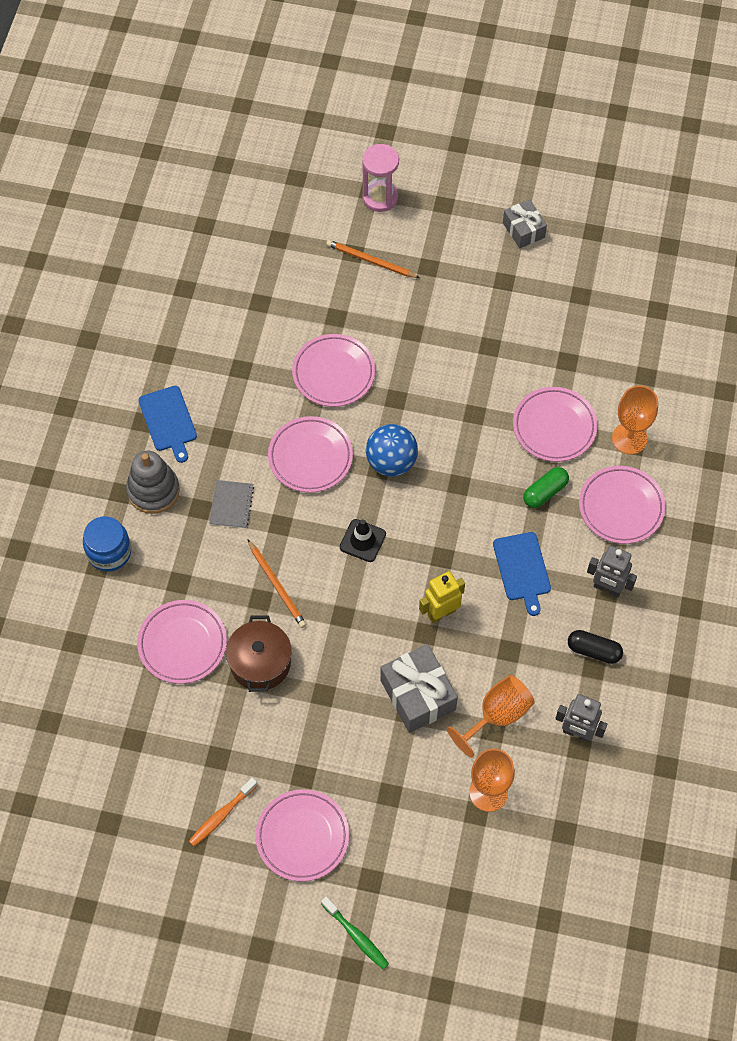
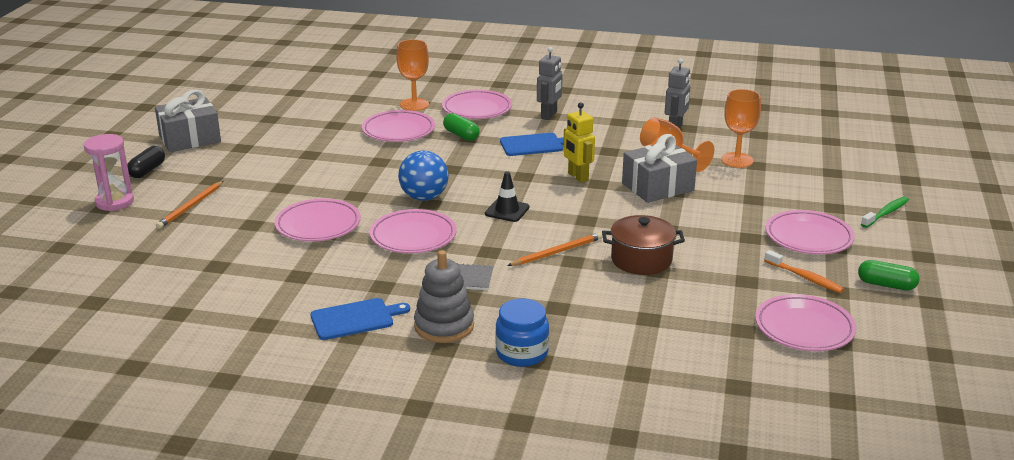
camera: 90 degrees left, 35 degrees down
(182, 644) = (628, 303): pink plate -> pink plate (804, 328)
(204, 893) = (886, 285): none -> green capsule
(523, 230) = (190, 139): grey gift -> grey gift, size x1.59
(594, 650) = (604, 121): black capsule -> black capsule (147, 170)

